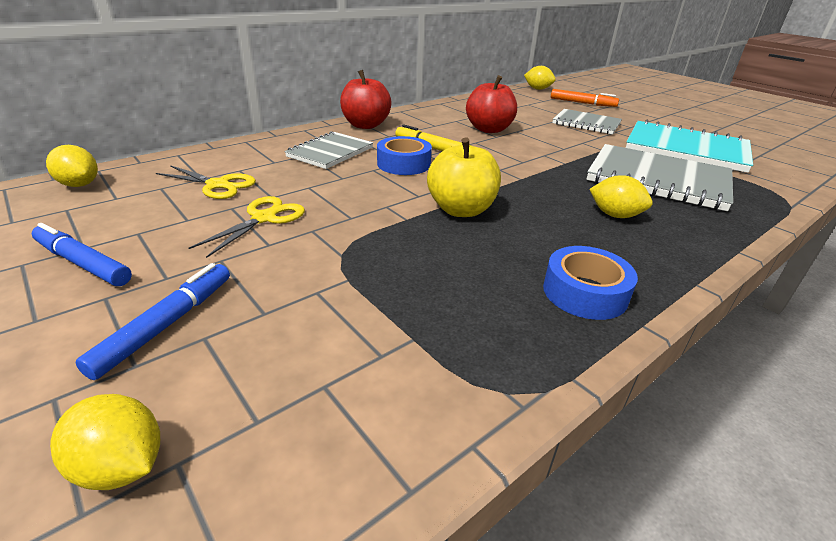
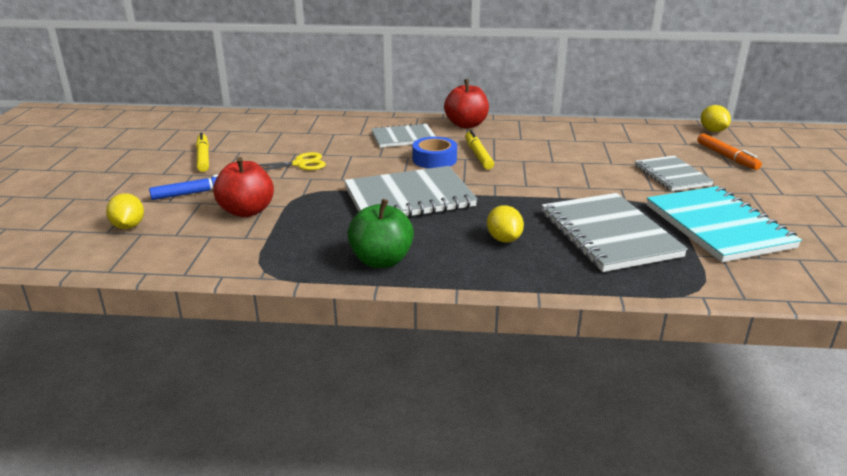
camera: 45 degrees right, 5 degrees down
(80, 184) = (251, 119): yellow lemon -> none
(82, 263) = (203, 157): blue marker -> yellow marker
(218, 185) = (308, 139): yellow scissors -> none
(461, 210) = (409, 198): yellow apple -> grey notebook
(489, 129) = (559, 154): red apple -> red apple (247, 211)
(585, 292) = (381, 260): blue tape -> green apple

